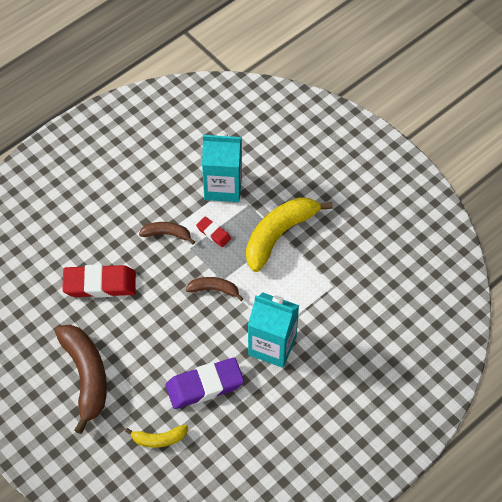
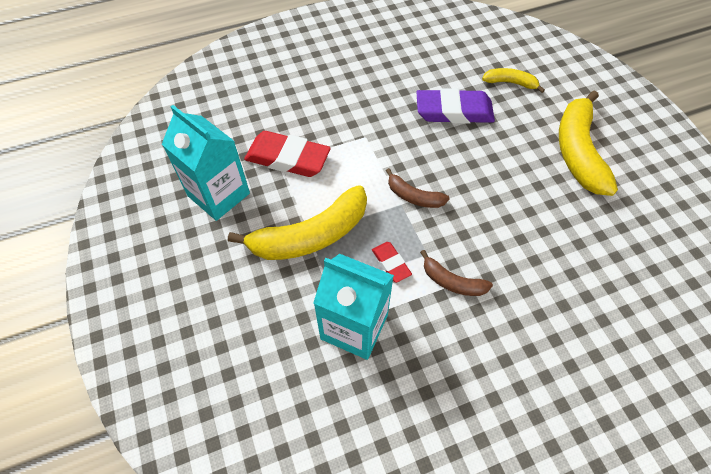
camera: 160 degrees left, 0 degrees up
(86, 376) = (578, 151): brown banana -> yellow banana
(100, 284) = (552, 244): red eraser -> red eraser (287, 158)
(272, 345) = (372, 125): turquoise carton -> turquoise carton (219, 195)

